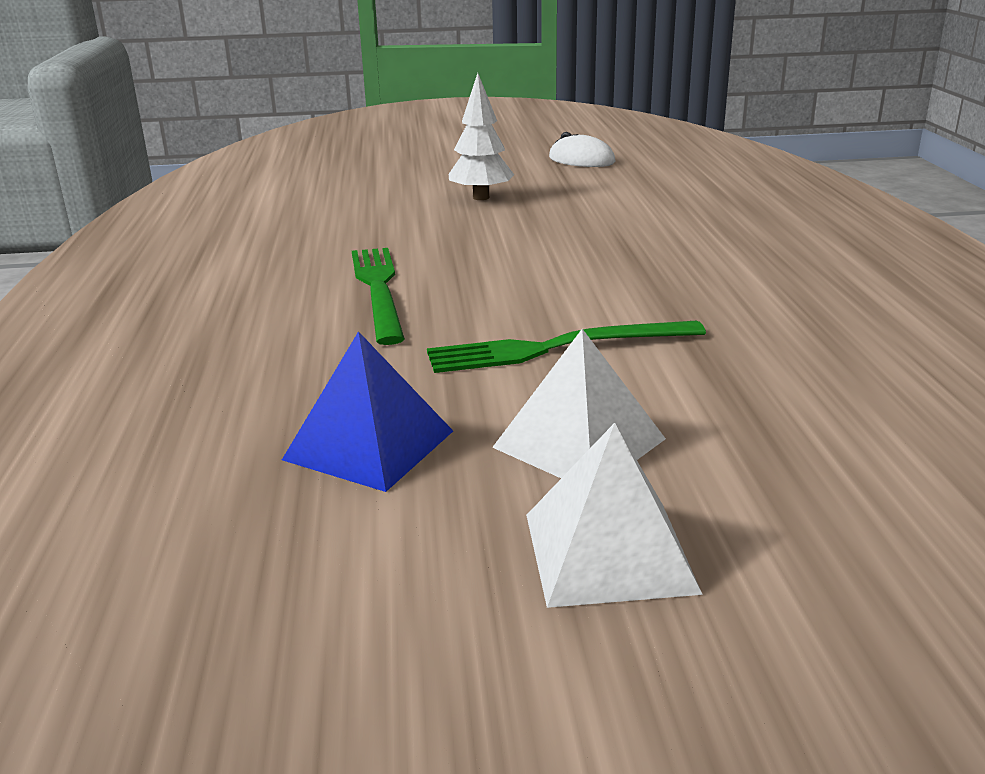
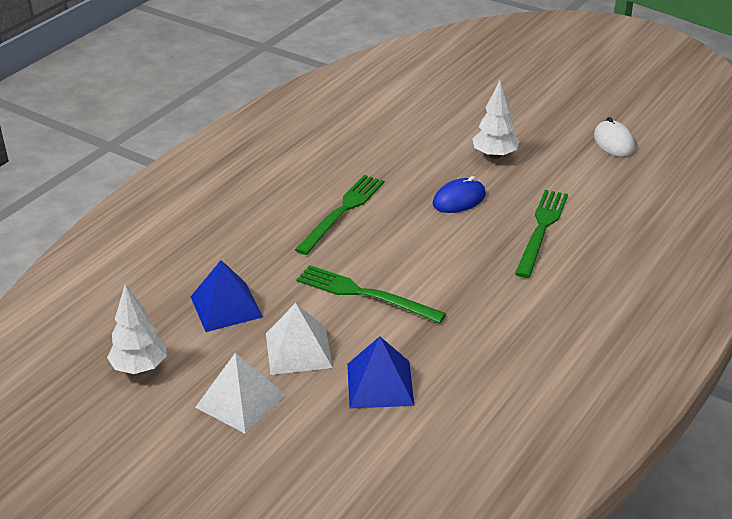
camera: 40 degrees right, 10 degrees up
(336, 605) = (140, 367): none -> white tree
(508, 236) = (459, 199): none -> blue mouse
(643, 229) = (541, 230): none -> green fork
(762, 425) = (380, 384): none -> blue pyramid

